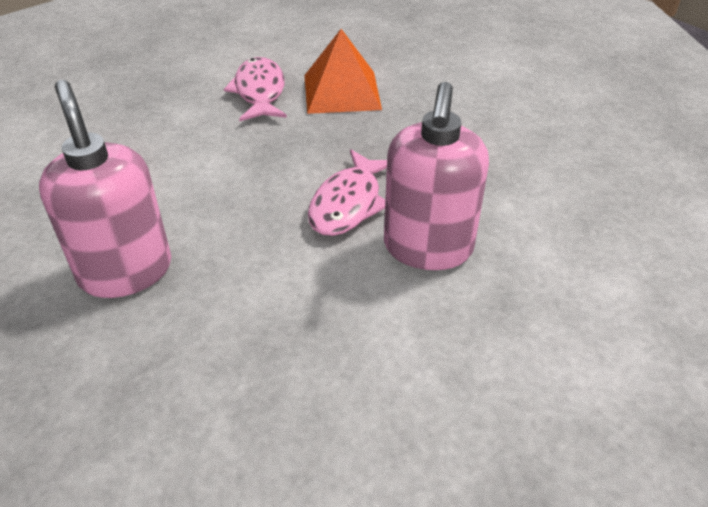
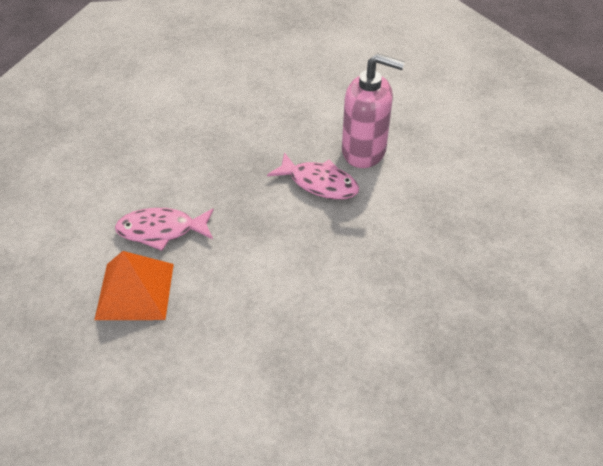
camera: 85 degrees left, 5 degrees up
(125, 271) = (382, 300): pink soap dispenser -> none
(342, 91) = (175, 179): orange pyramid -> orange pyramid (135, 291)

